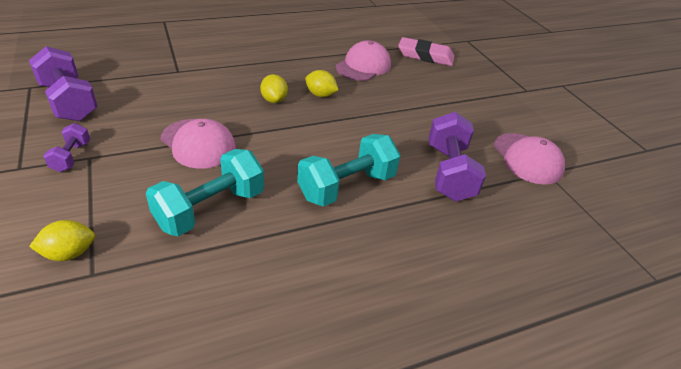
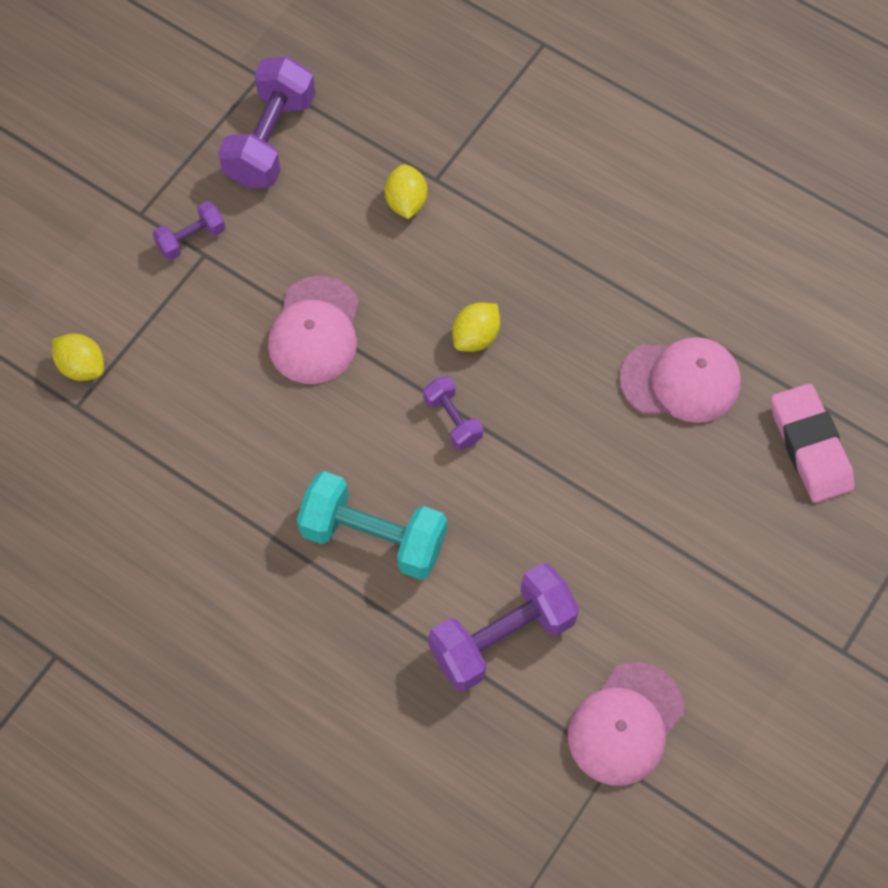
camera: 60 degrees right, 25 degrees up
(210, 209) = (226, 431): turquoise dumbbell -> none
(309, 127) = (452, 420): none -> purple dumbbell
(320, 95) = (542, 380): yellow lemon -> yellow lemon (406, 202)

